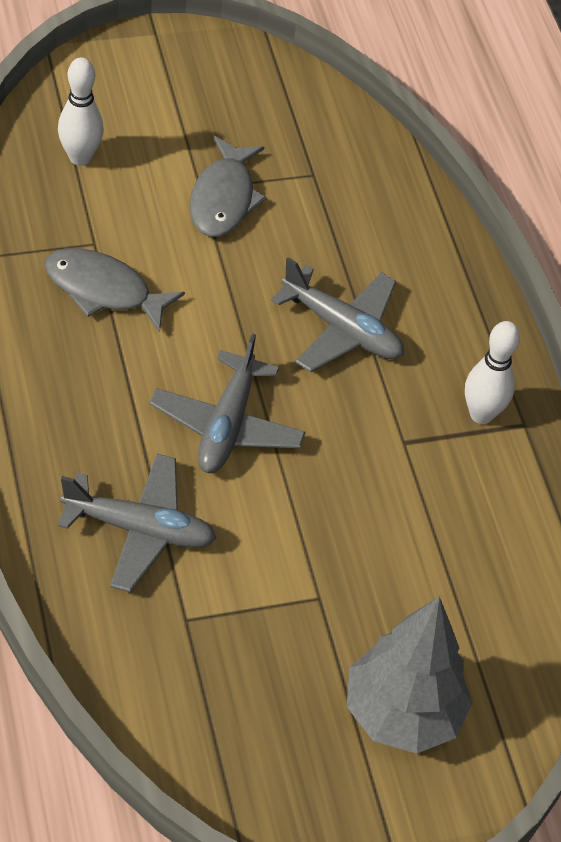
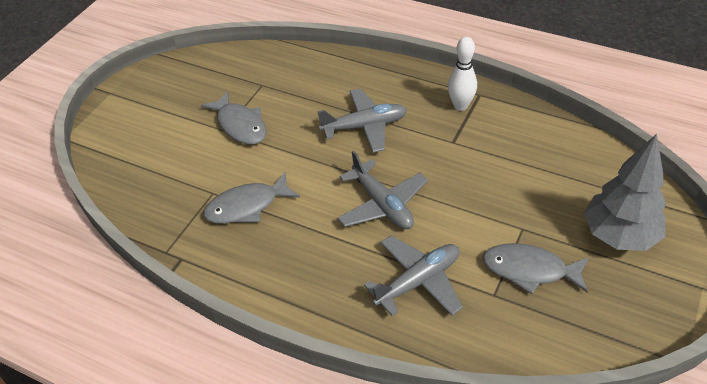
camera: 40 degrees left, 5 degrees down
(80, 157) = (151, 166): white bowling pin -> none
(256, 639) = (529, 270): none -> grey fish

